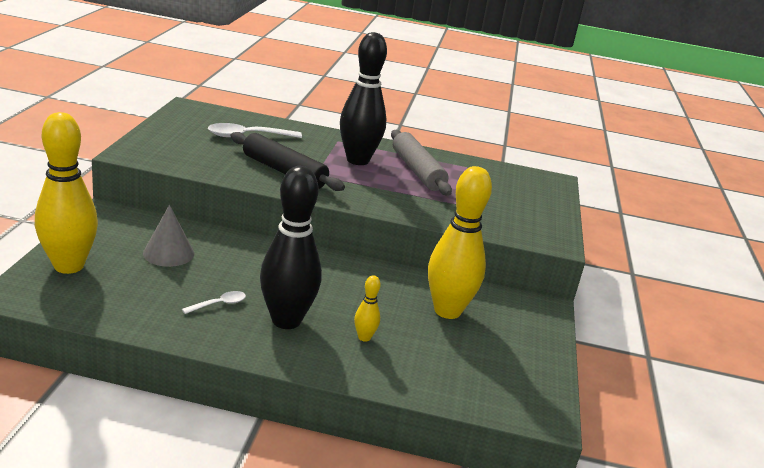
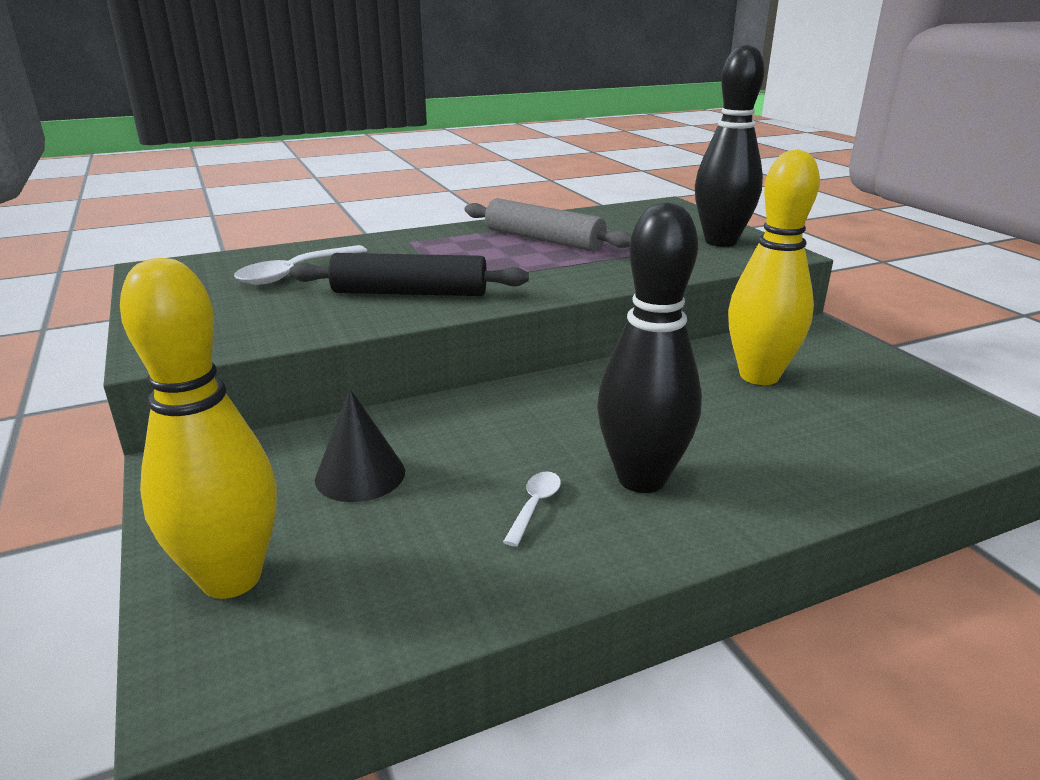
camera: 30 degrees left, 0 degrees up
(168, 253) = (360, 475): grey cone -> black cone
(357, 160) = (467, 252): black bowling pin -> black bowling pin (720, 242)
(364, 337) = (747, 449): yellow bowling pin -> none

